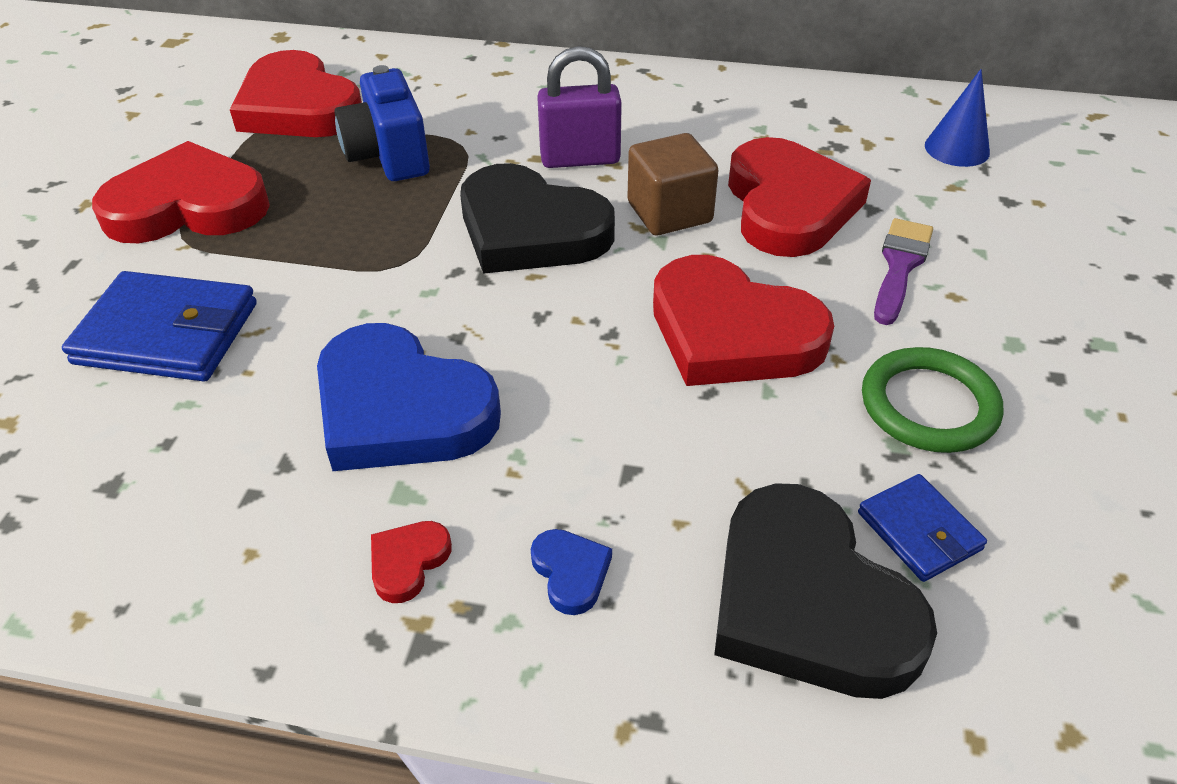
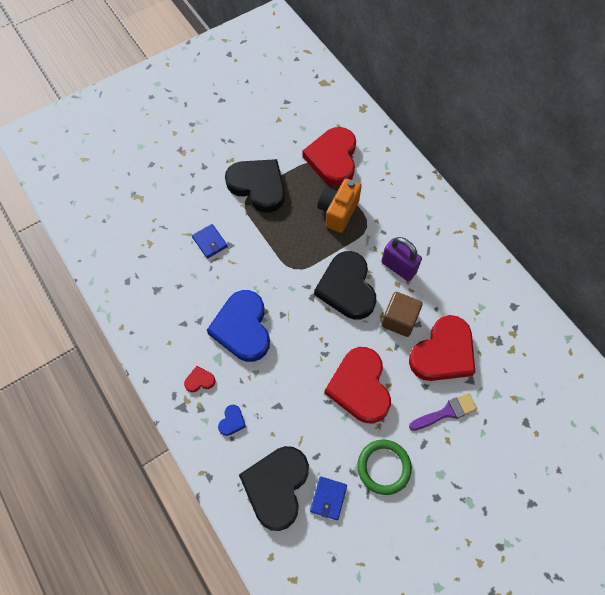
camera: 45 degrees right, 20 degrees up
(167, 333) = (210, 242): blue wallet -> blue wallet, size x0.55
(188, 206) = (258, 186): red heart -> black heart
(388, 156) = (338, 211): blue camera -> orange camera
(957, 148) = (542, 382): blue cone -> none

